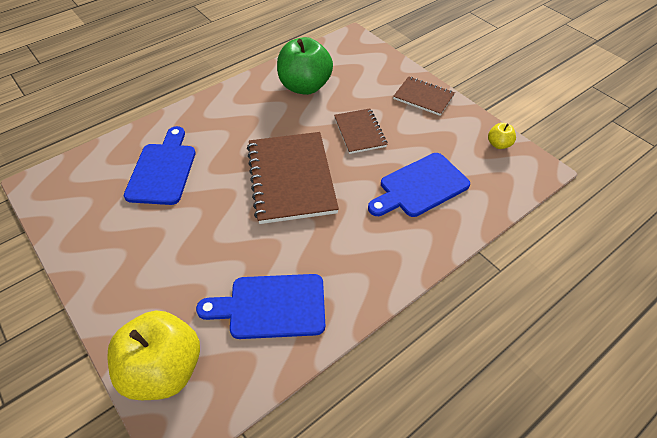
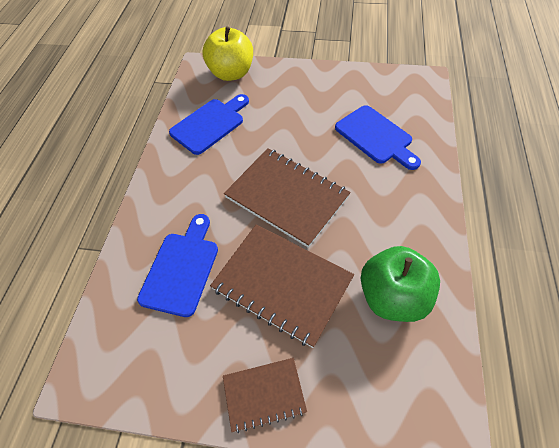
camera: 140 degrees right, 5 degrees up
(360, 132) = (282, 284): brown notebook -> brown notebook, size x1.80
(498, 144) = (135, 386): yellow apple -> none

